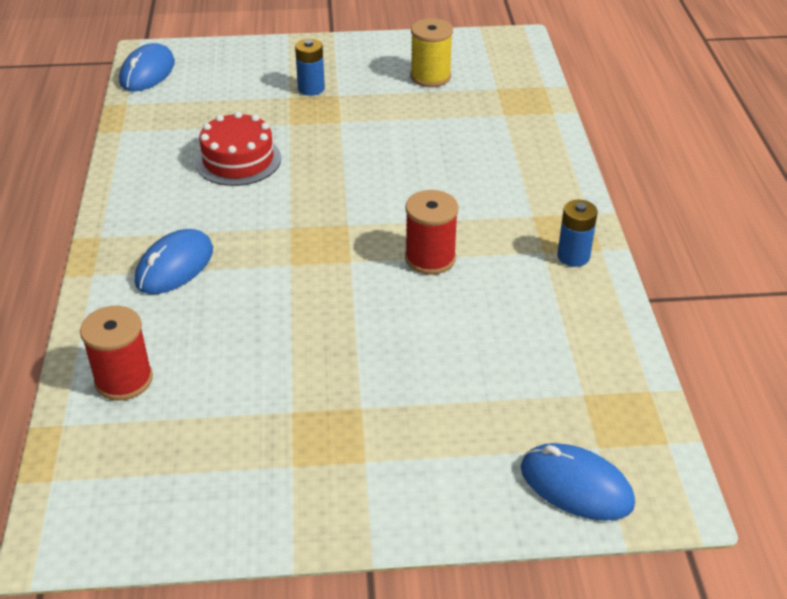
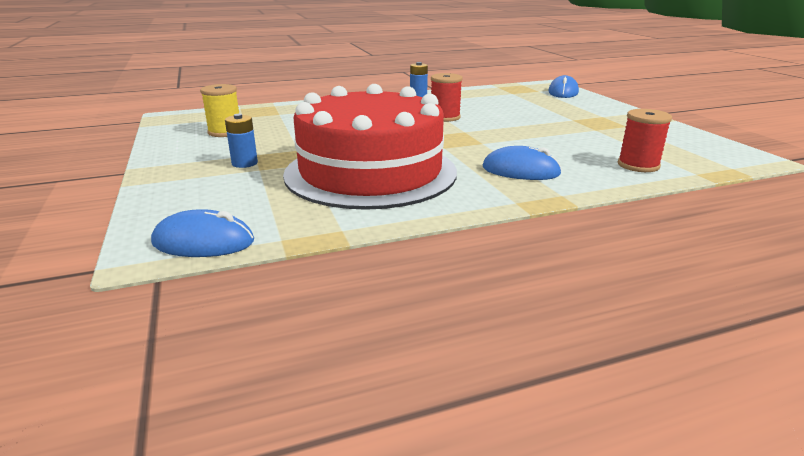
camera: 105 degrees left, 15 degrees down
(238, 160) = (370, 172): red cake -> red cake, size x2.22

